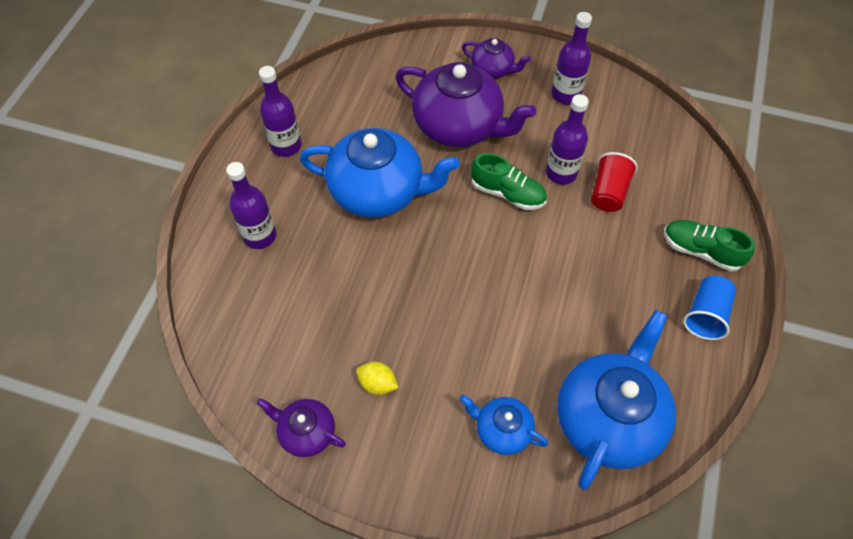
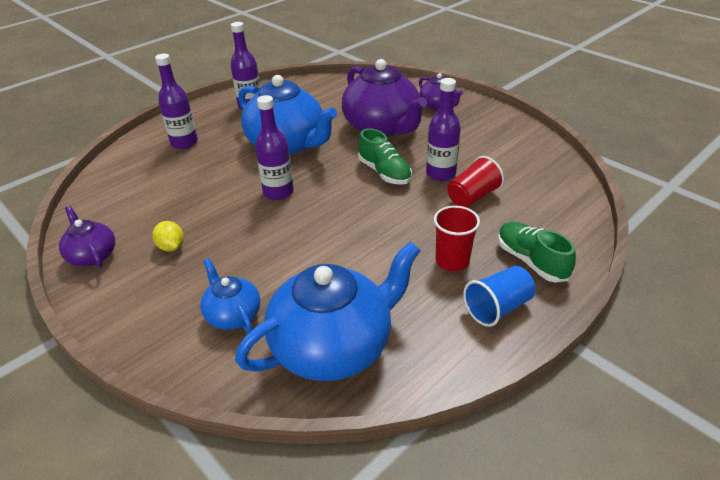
camera: 30 degrees right, 20 degrees down
(565, 95) = (486, 132): purple bottle -> purple bottle (278, 192)
(640, 280) = (452, 261): none -> red cup

